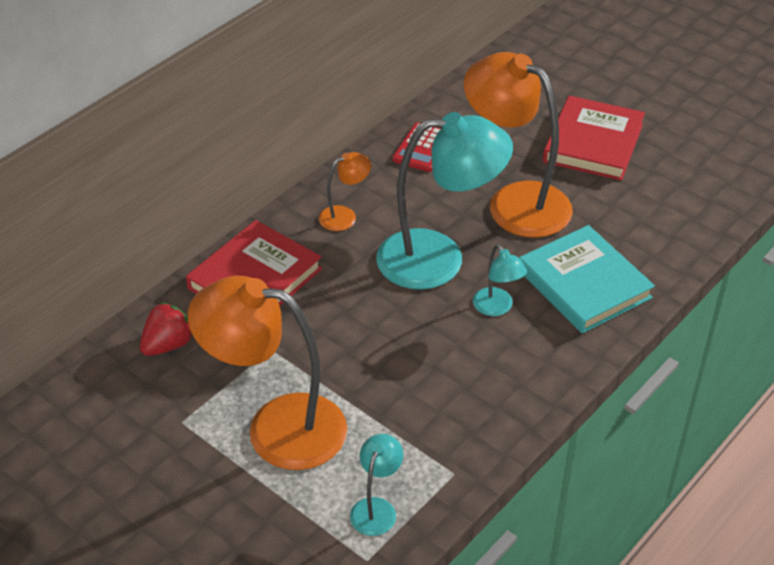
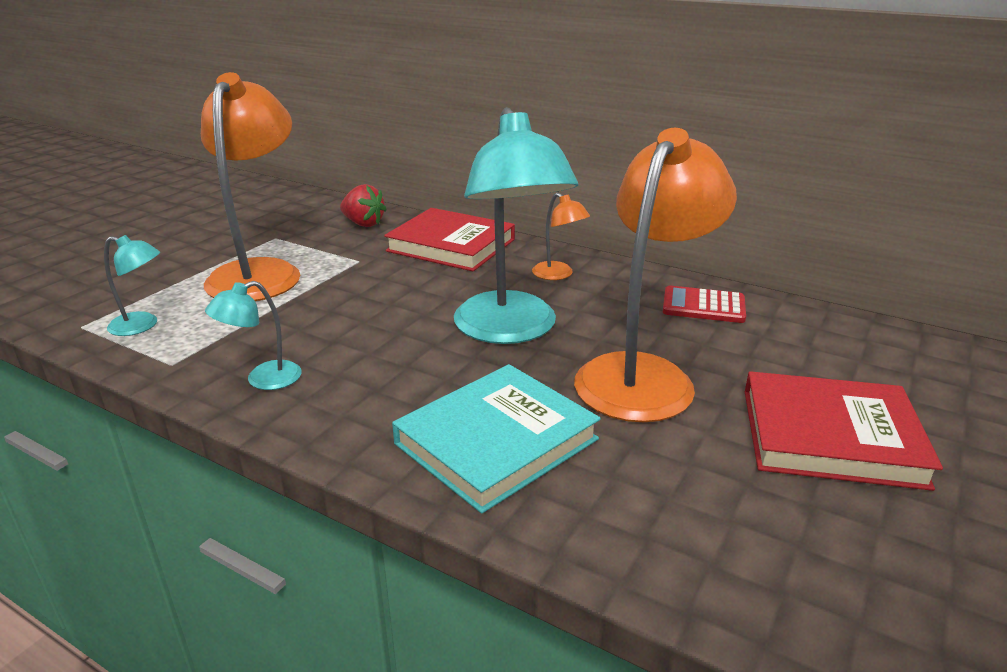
camera: 80 degrees right, 15 degrees down
(497, 308) = (434, 374): turquoise lamp -> turquoise lamp (263, 380)

